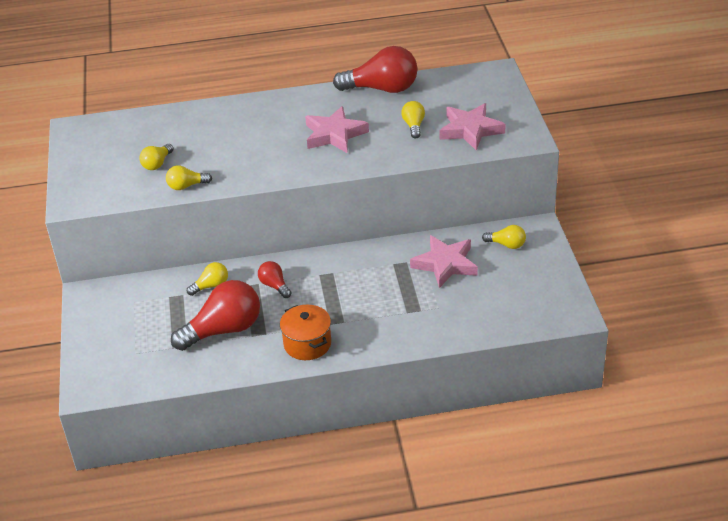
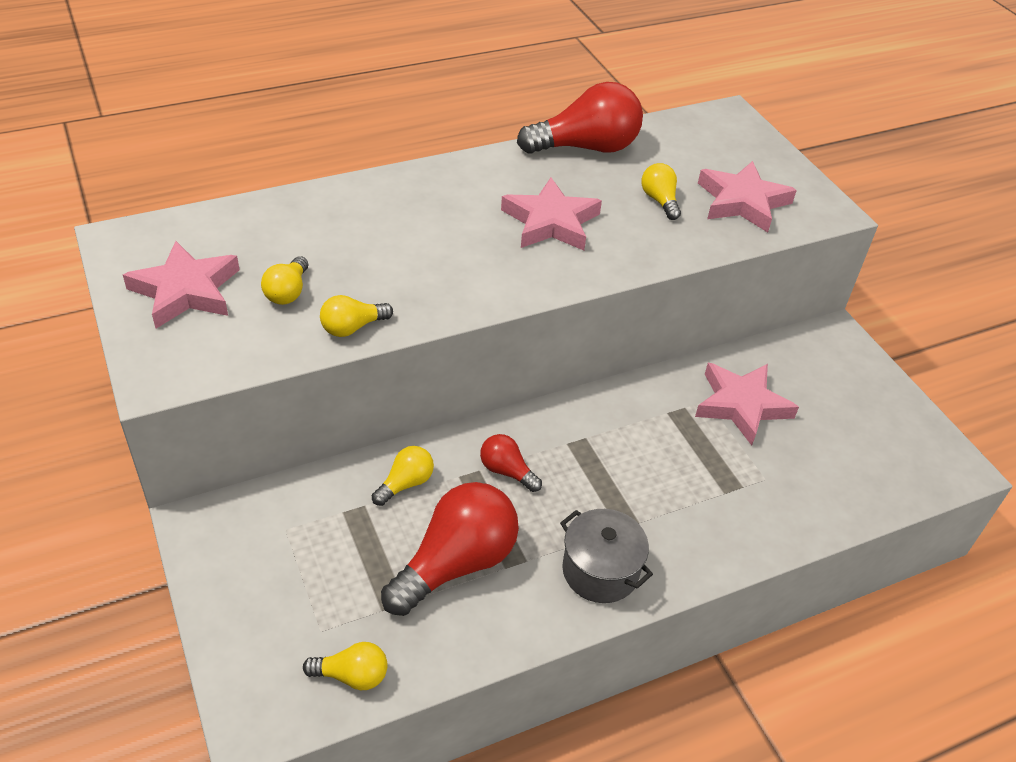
camera: 20 degrees left, 5 degrees up
(100, 159) = (186, 290): none -> pink star
(307, 344) = (600, 571): orange pot -> grey pot
(506, 244) = (809, 365): yellow light bulb -> yellow light bulb (352, 675)

